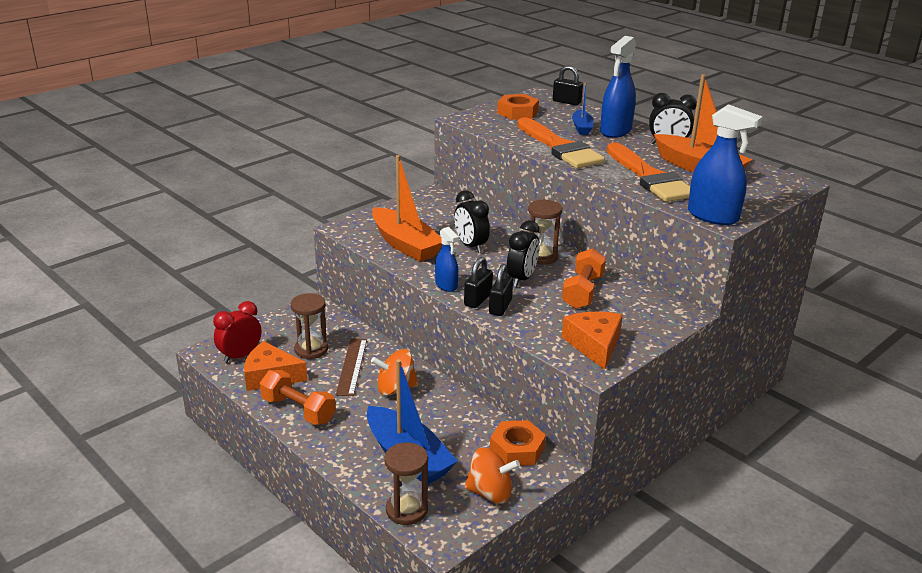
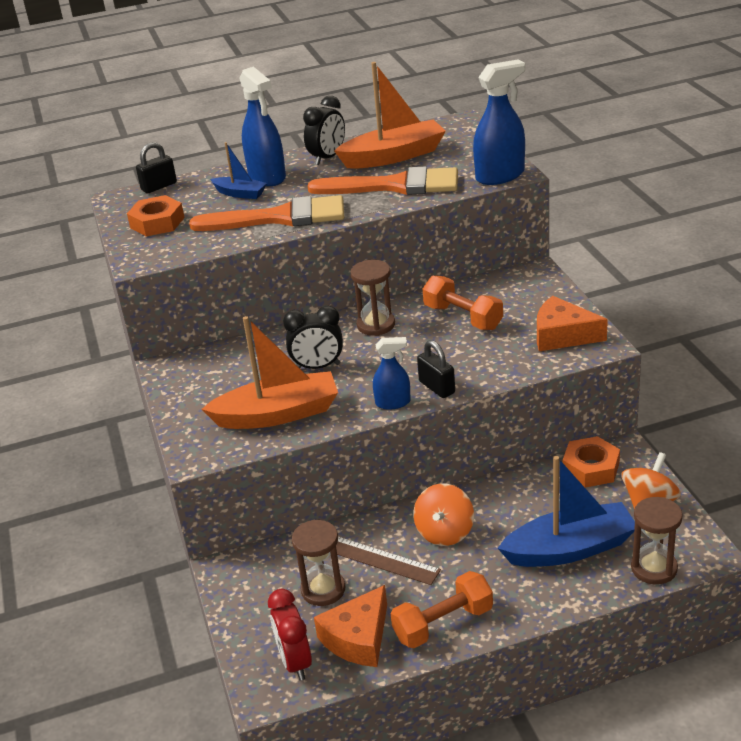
camera: 60 degrees left, 5 degrees up
(500, 307) = (460, 375): black padlock -> none
(521, 279) = (413, 348): black clock -> none

